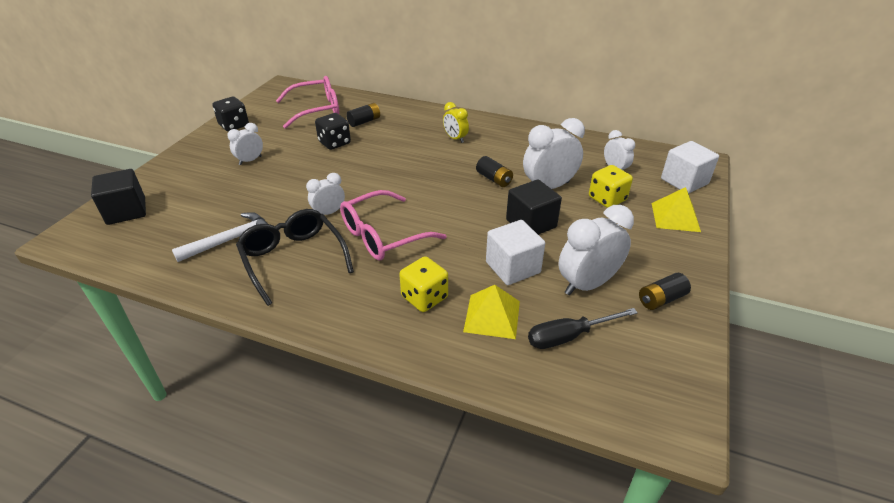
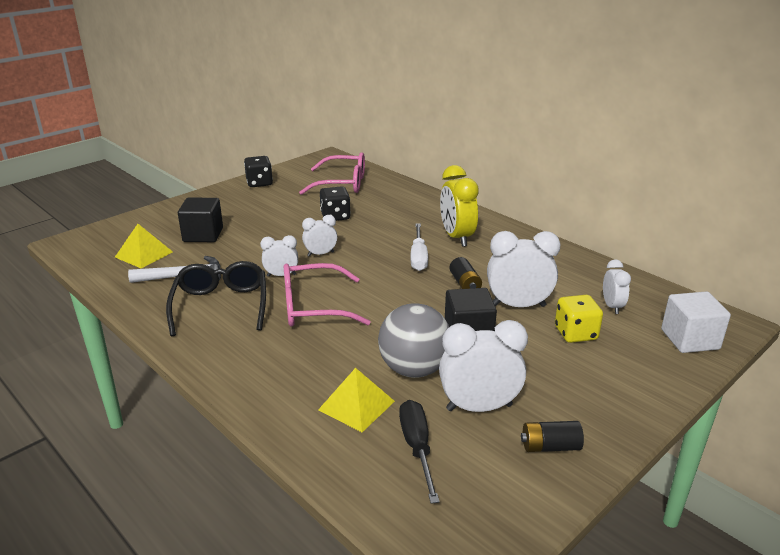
camera: 25 degrees right, 10 degrees down
(126, 211) = (123, 234): black cube -> black cube (203, 234)
(250, 160) = (250, 215): white clock -> white clock (320, 254)
(364, 121) = (378, 203): black battery -> none
(424, 297) = (307, 370): yellow dice -> none
(438, 164) = (418, 257): none -> white screwdriver
(455, 138) = (457, 237): yellow clock -> yellow clock, size x1.76
(513, 267) = (414, 369): white cube -> grey ball
(569, 336) = (417, 448): black screwdriver -> black screwdriver turned 75 degrees clockwise
(675, 217) = (643, 372): yellow pyramid -> yellow pyramid (144, 254)

